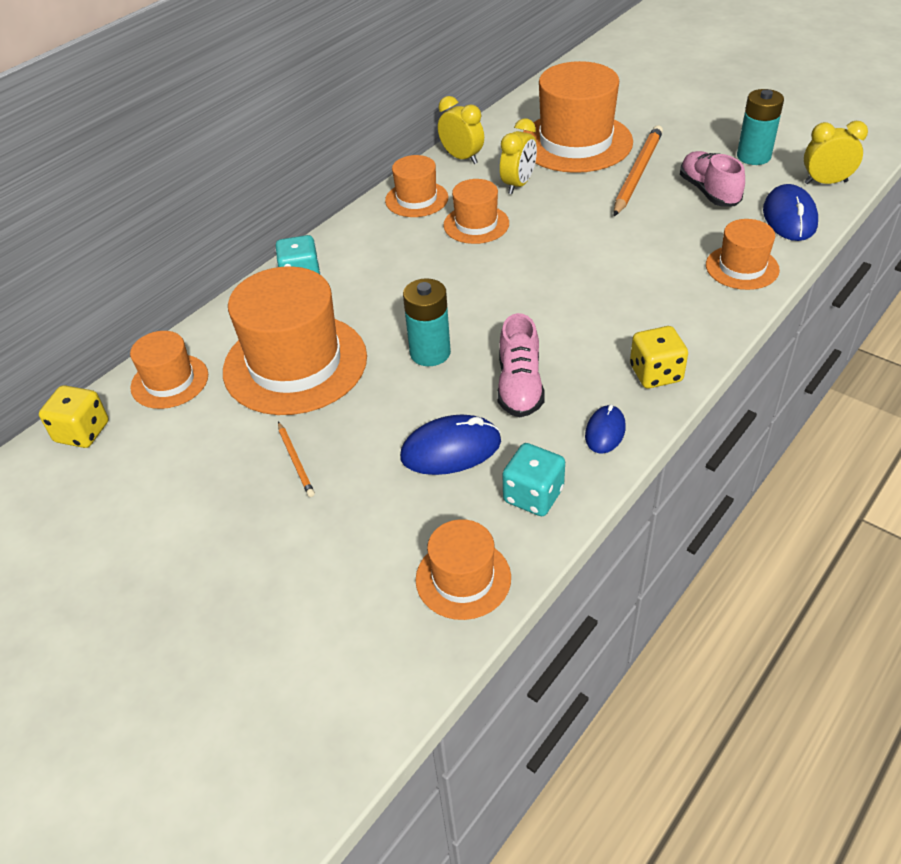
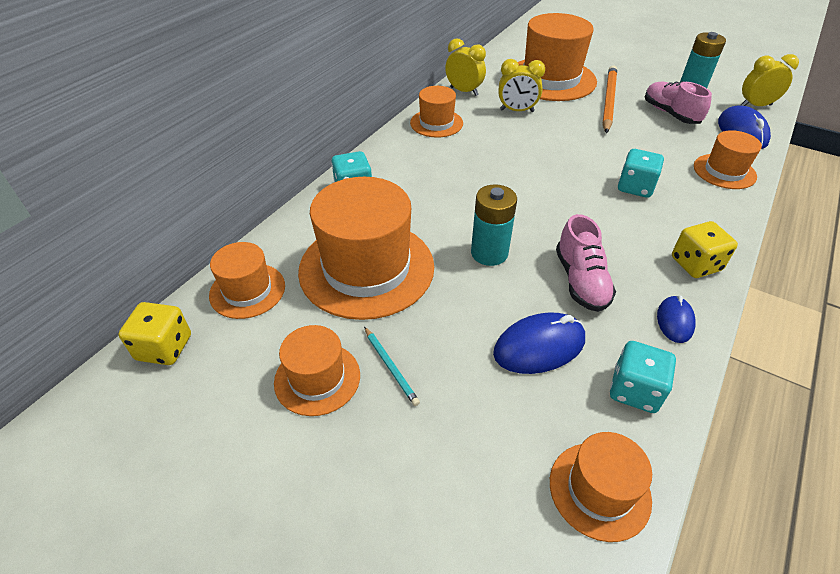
camera: 10 degrees left, 0 degrees up
(296, 461) = (391, 367): orange pencil -> turquoise pencil
(476, 224) = (493, 142): orange hat -> orange hat (317, 378)
(518, 185) = (517, 111): yellow clock -> yellow clock turned 75 degrees clockwise
(624, 284) = (635, 187): none -> turquoise dice

